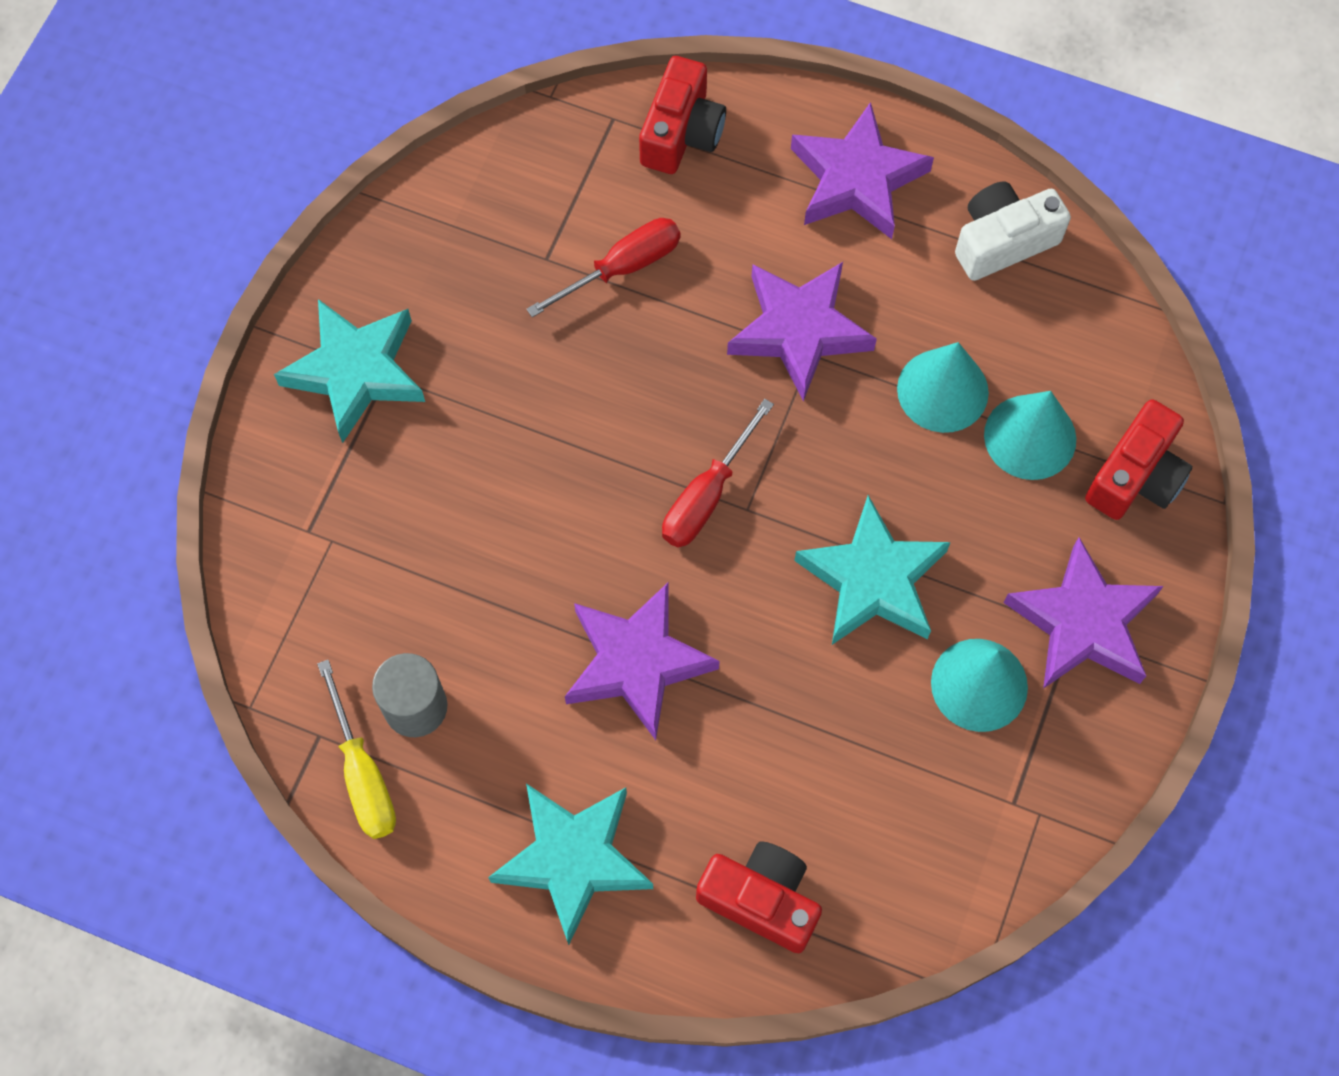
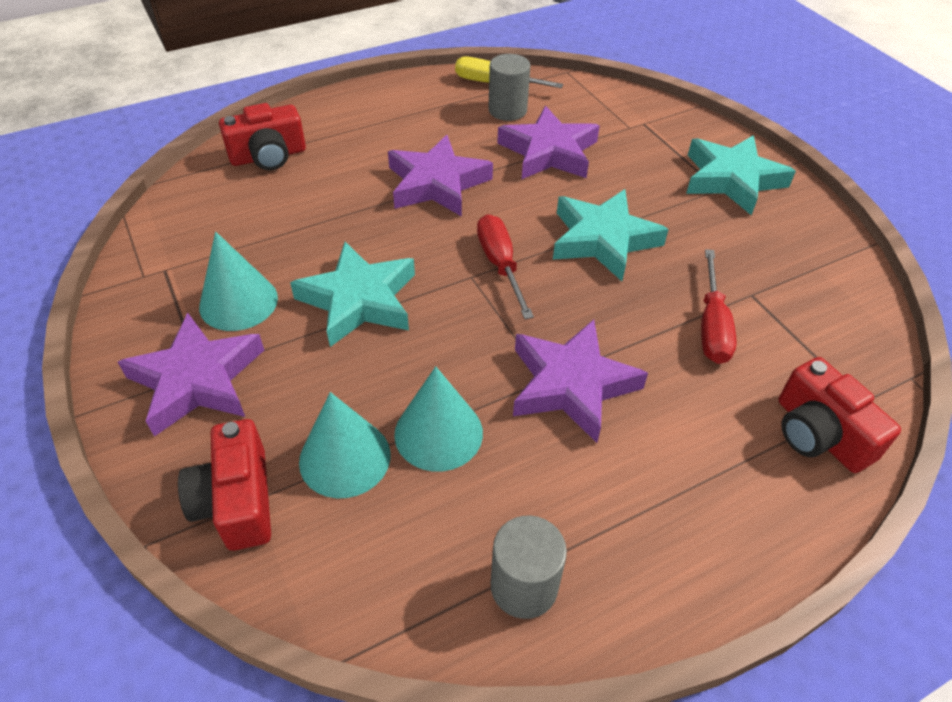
camera: 130 degrees right, 20 degrees down
(573, 859) = (372, 116): turquoise star -> turquoise star (603, 240)
(857, 179) = (681, 522): purple star -> purple star (549, 152)
(1003, 241) = (524, 586): white camera -> grey cylinder

